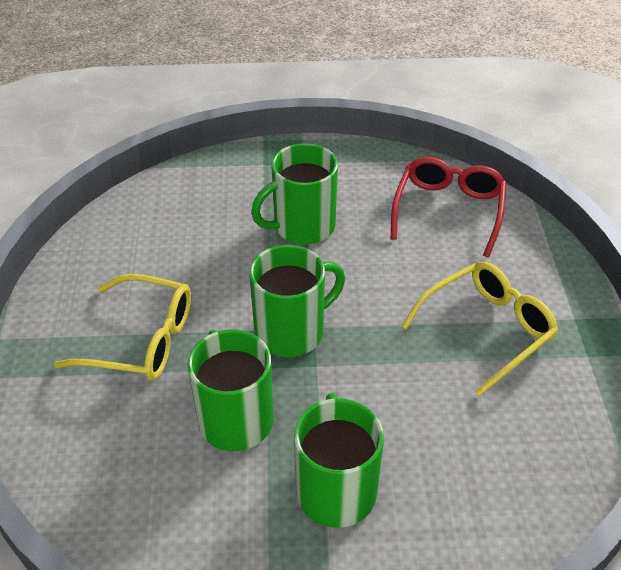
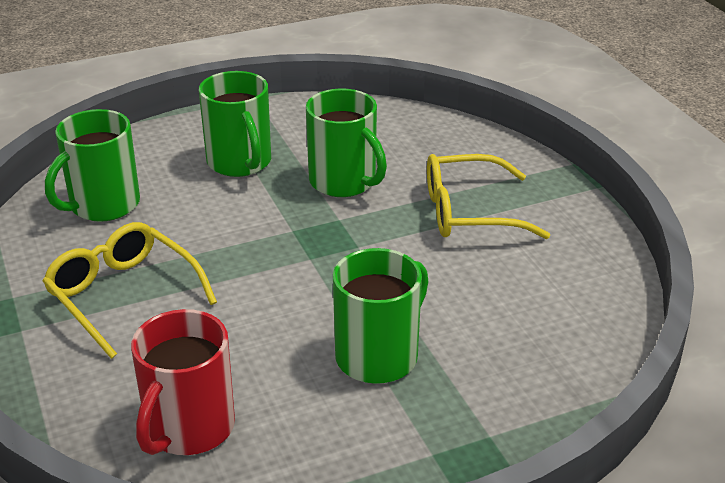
camera: 160 degrees right, 10 degrees down
(292, 331) = (330, 249): green mug -> green mug (103, 205)
(448, 210) = (188, 428): red glasses -> red mug
(487, 330) = (123, 295): yellow glasses -> yellow glasses turned 105 degrees clockwise

